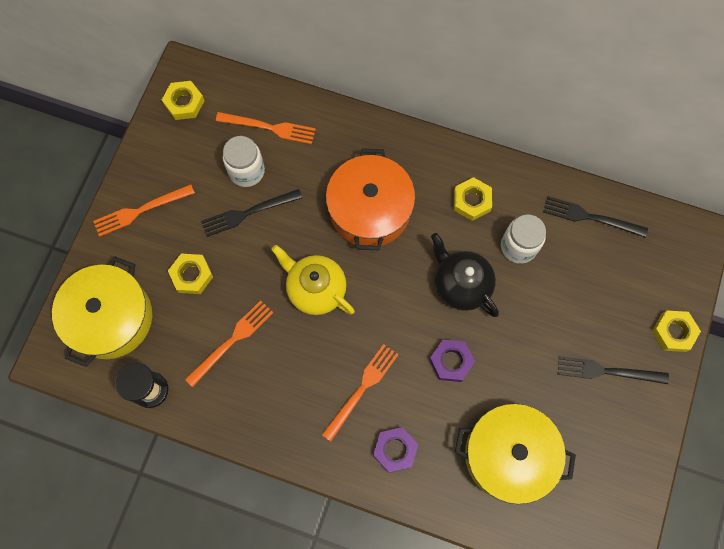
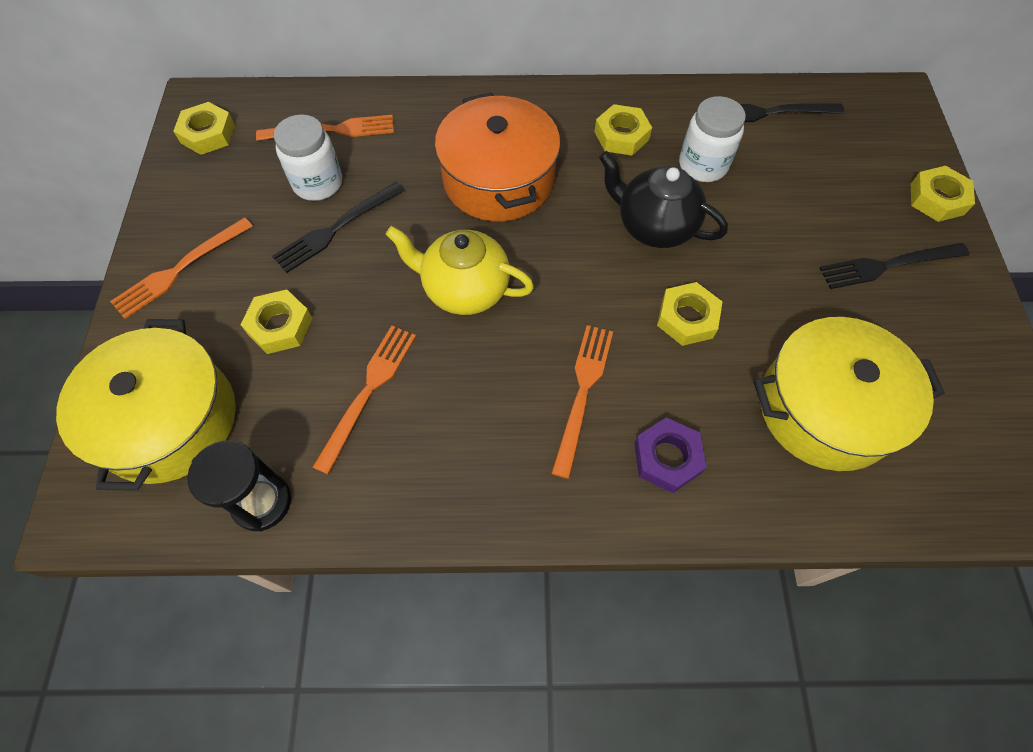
camera: 20 degrees left, 10 degrees down
(451, 361) = (687, 318): purple nut -> yellow nut

